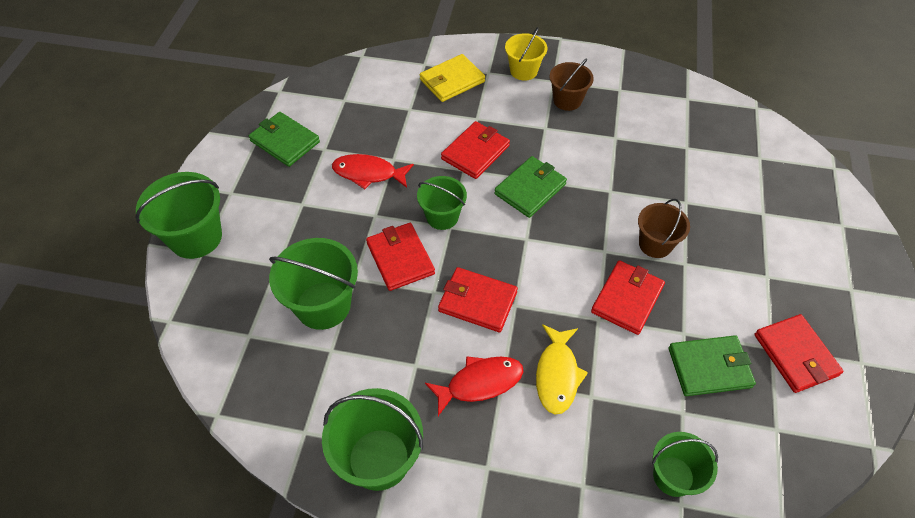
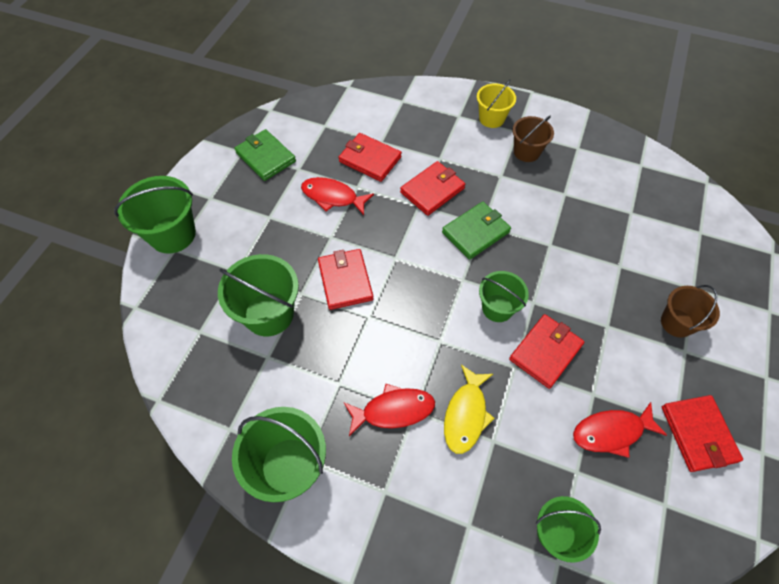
camera: 10 degrees right, 5 degrees up
(442, 217) = (390, 247): green bucket -> green bucket (497, 308)
(452, 81) = (424, 120): yellow wallet -> none
(477, 301) = (406, 332): red wallet -> red wallet (370, 159)
(655, 244) = (582, 303): brown bucket -> brown bucket (677, 323)
(709, 367) = (611, 432): green wallet -> red fish

